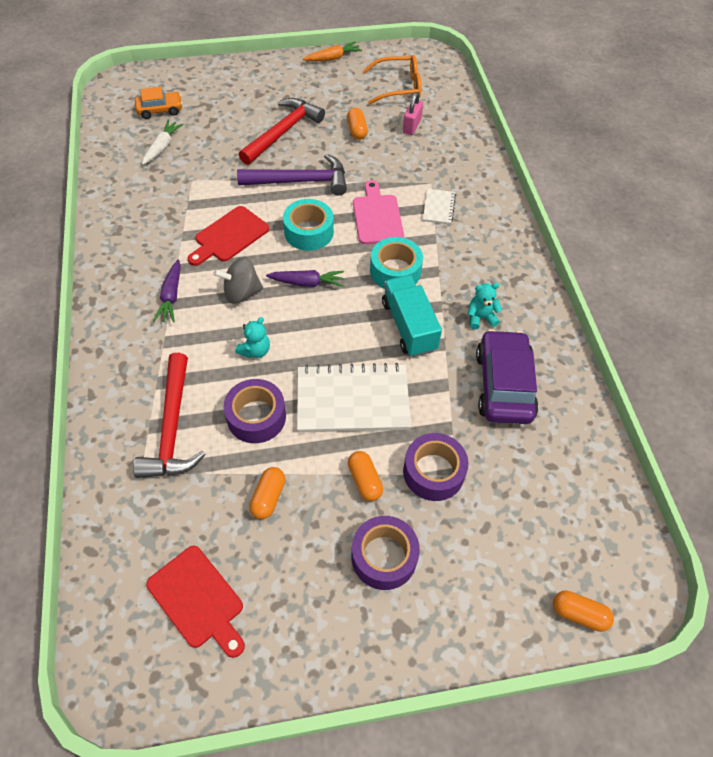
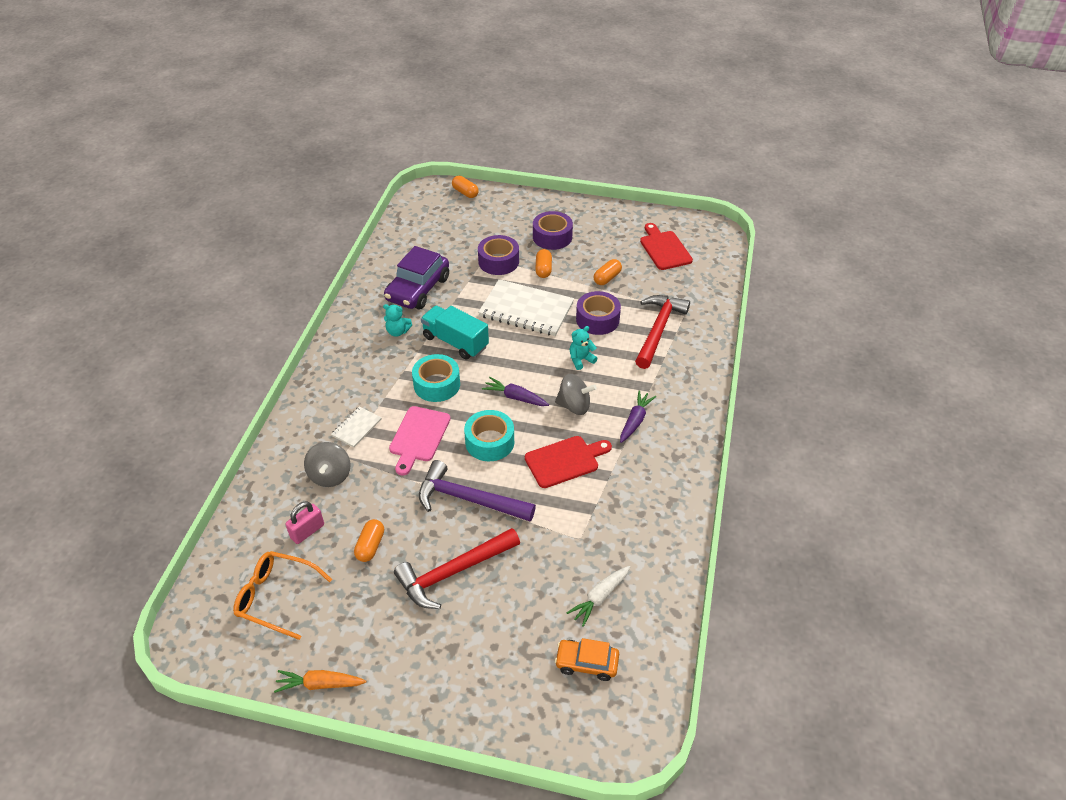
camera: 155 degrees left, 10 degrees down
(409, 326) = (455, 342): turquoise truck -> turquoise truck turned 120 degrees clockwise
(428, 165) = (330, 475): none -> grey spinning top

